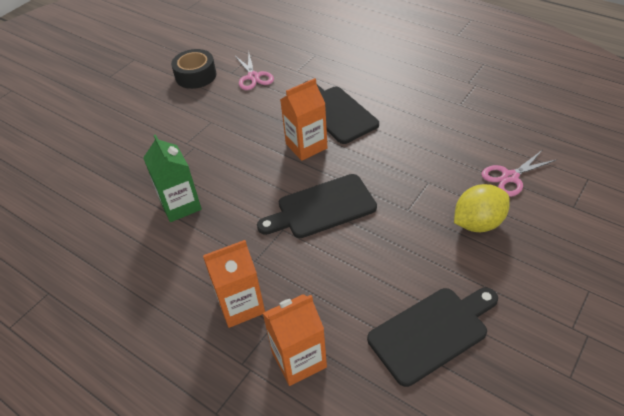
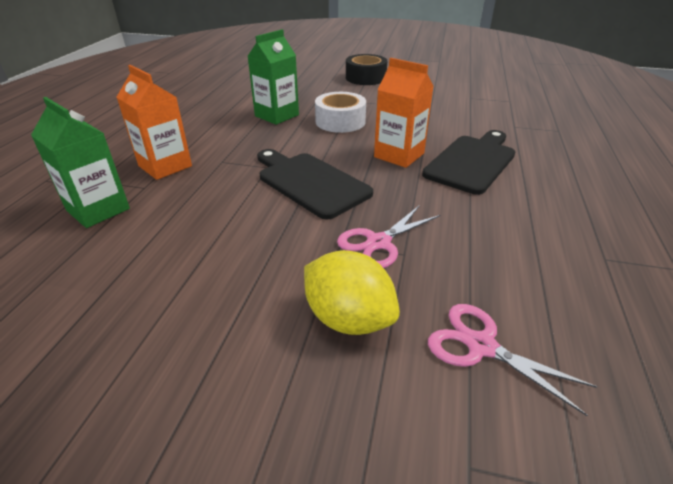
camera: 65 degrees right, 10 degrees down
(196, 76) = (447, 85): black tape -> black tape (365, 78)
(224, 164) = (340, 121): none -> white tape
(253, 77) = (476, 108): pink scissors -> pink scissors (378, 242)
(299, 359) = (98, 210): orange carton -> green carton
(431, 332) = (131, 301): black cutting board -> none

